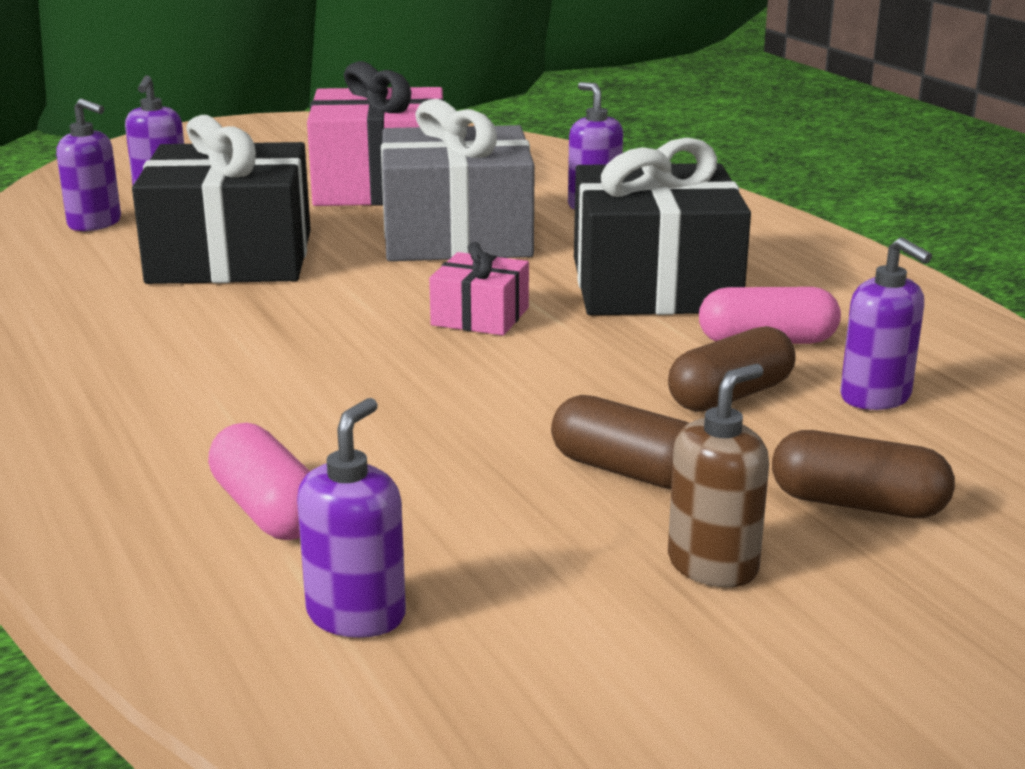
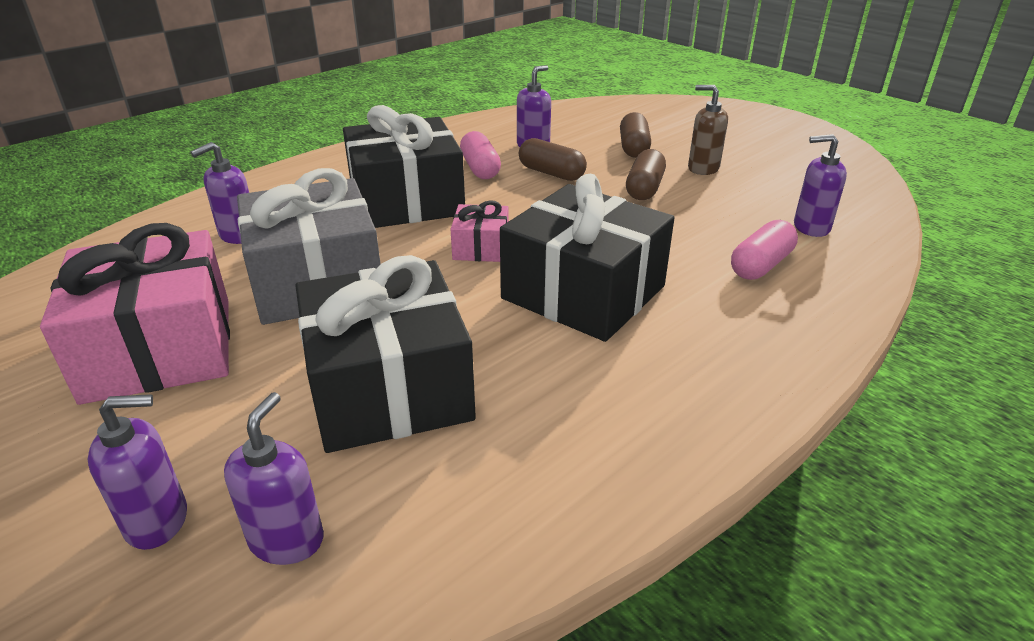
camera: 105 degrees left, 10 degrees up
(314, 361) = (583, 292): none -> black gift

